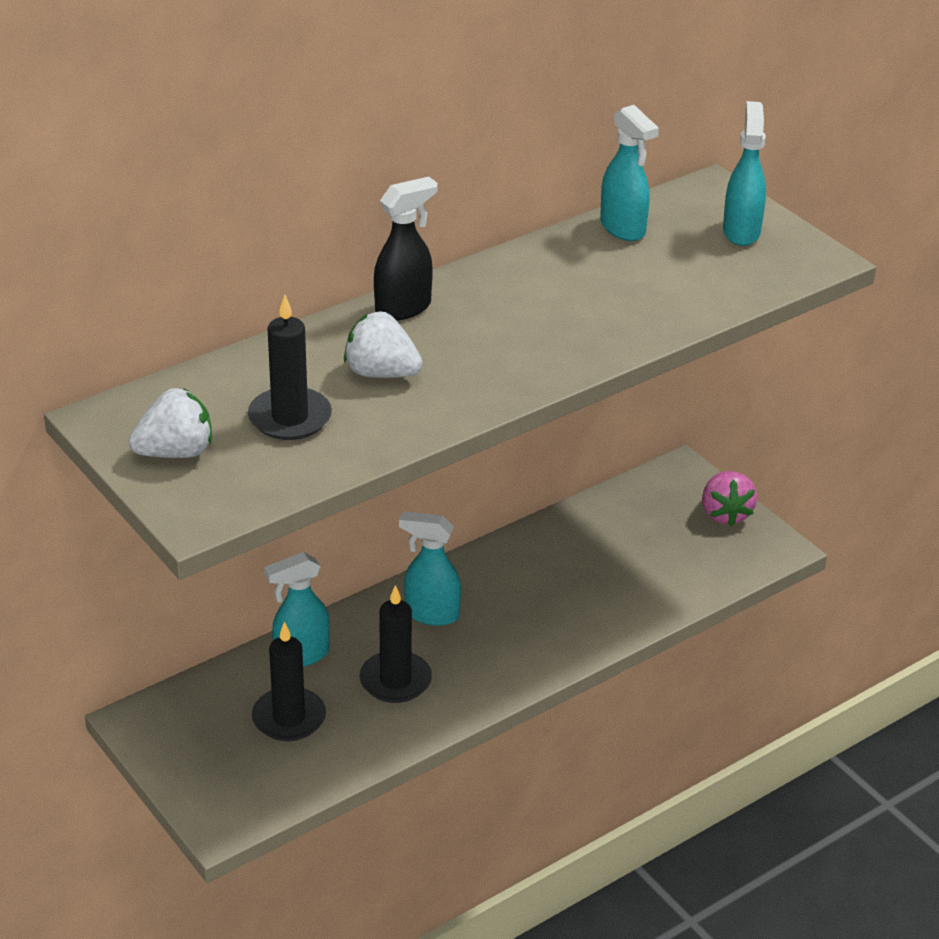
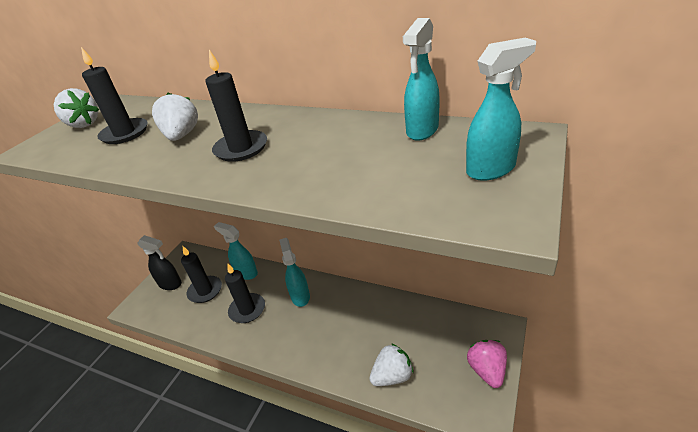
camera: 65 degrees right, 0 degrees up
(404, 308) = (253, 115): black spray bottle -> black spray bottle (170, 284)
(493, 340) = (241, 148): none -> black candle
(662, 589) = (392, 376): none -> white strawberry
(725, 514) = (487, 370): pink strawberry -> pink strawberry turned 120 degrees clockwise

